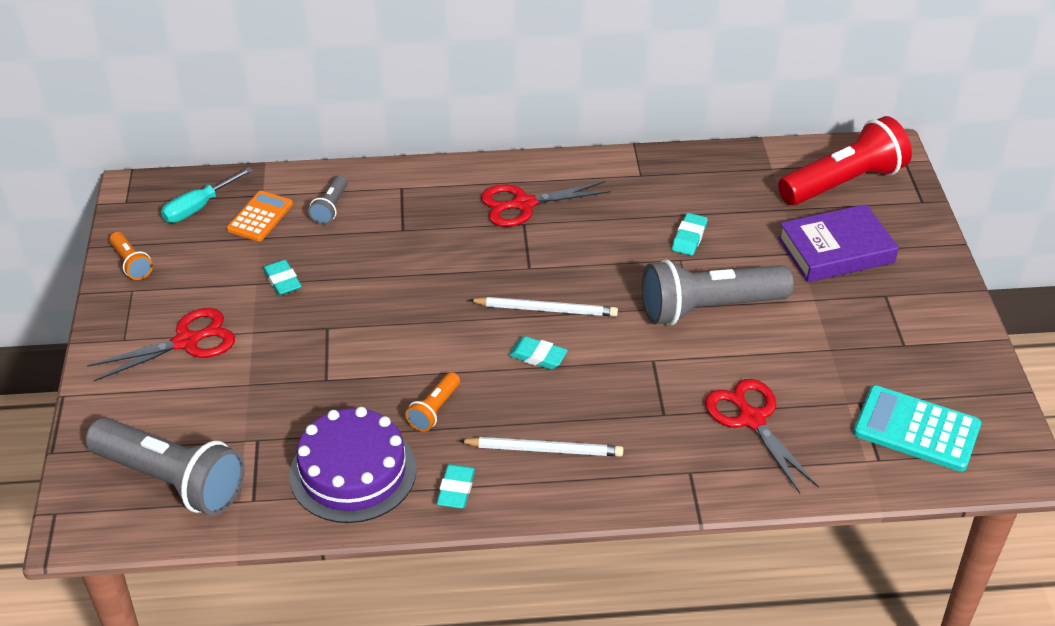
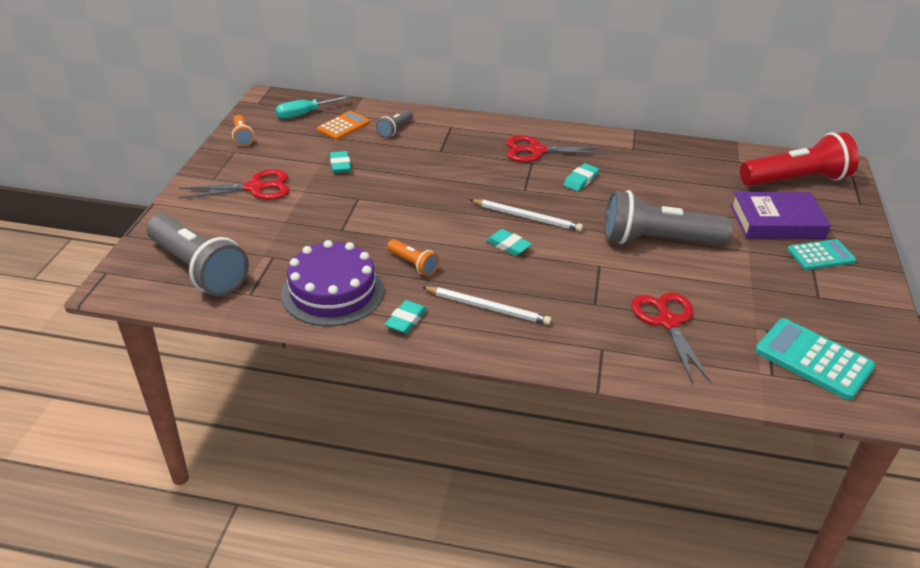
camera: 15 degrees right, 5 degrees down
(434, 410) = (413, 264): orange flashlight -> orange flashlight turned 90 degrees counterclockwise
(689, 237) = (657, 192): turquoise eraser -> turquoise eraser (580, 180)
(894, 287) = (820, 255): none -> turquoise calculator

